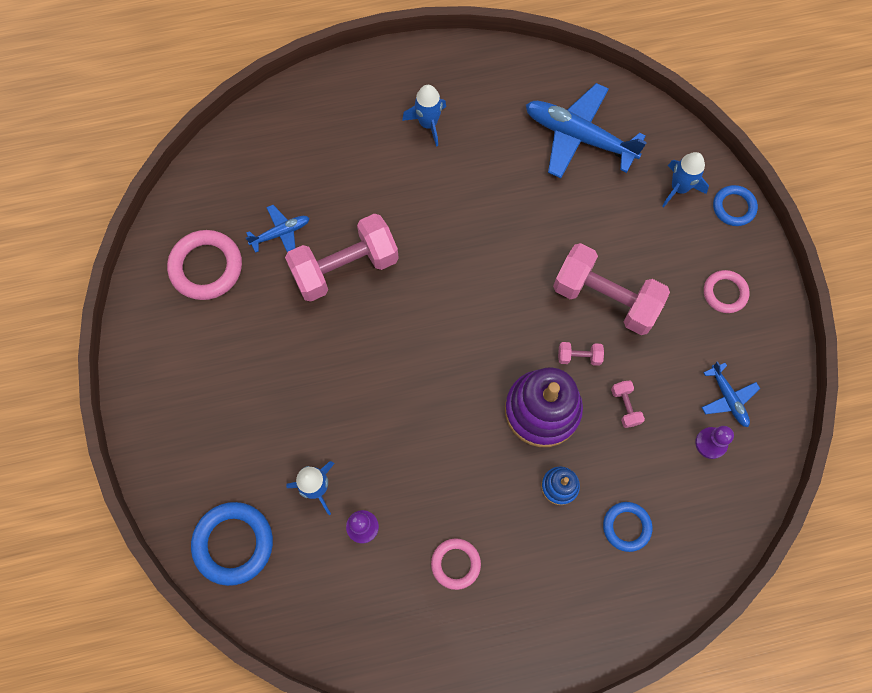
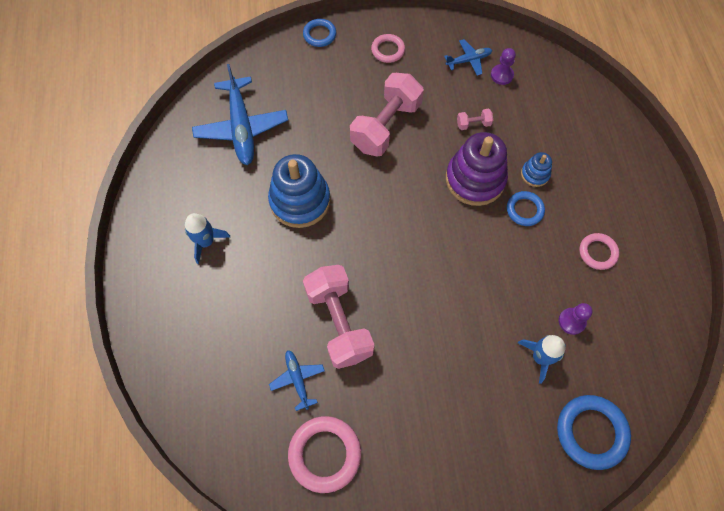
camera: 85 degrees left, 5 degrees down
(489, 211) = (300, 201): none -> blue stacking toy
(579, 137) = (241, 127): blue plane -> blue plane turned 45 degrees counterclockwise
(579, 356) = (432, 149): pink dumbbell -> none
(626, 527) = (564, 135): blue ring -> blue ring (524, 210)
(679, 188) = (298, 66): blue rocket -> none

